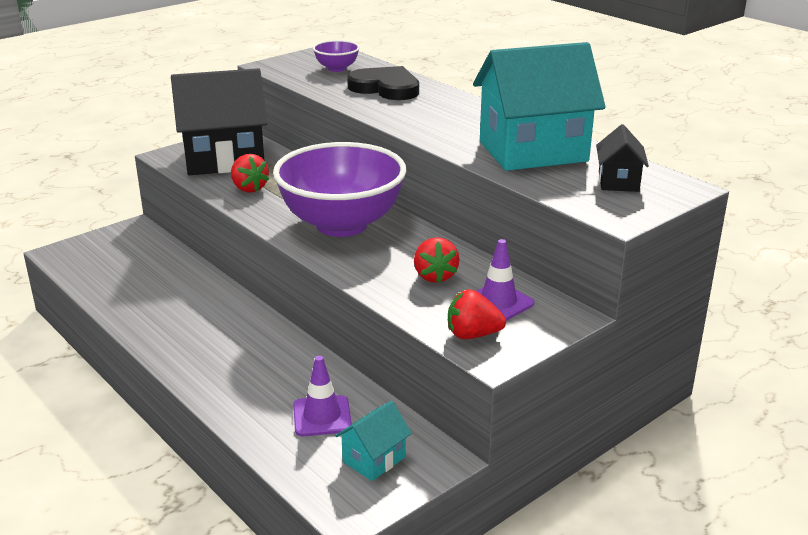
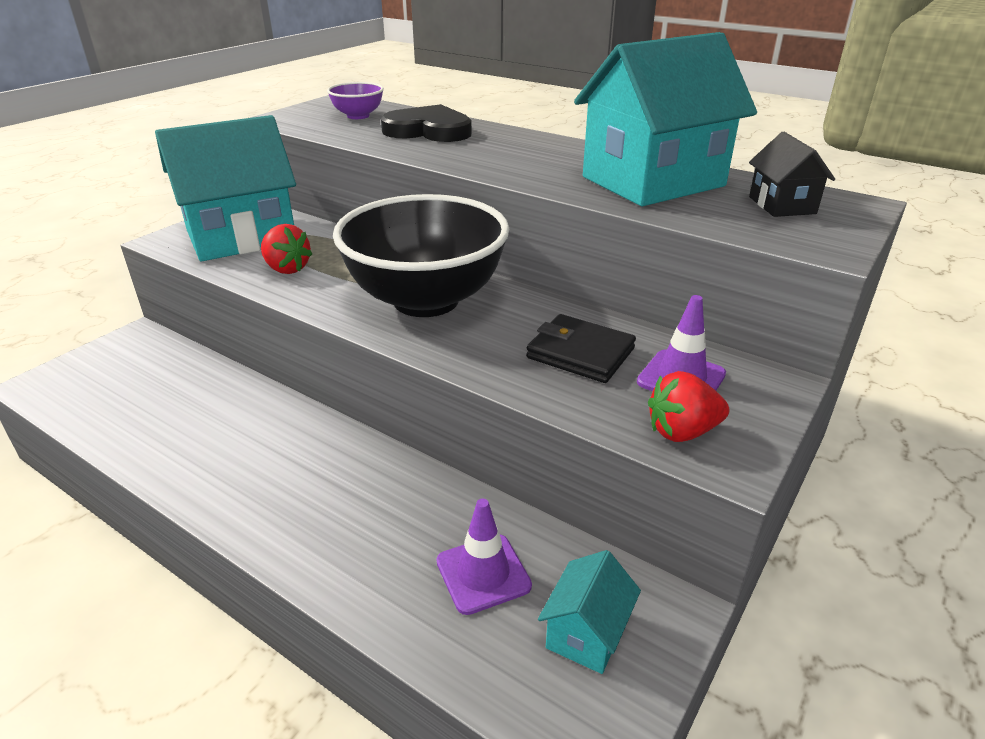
camera: 15 degrees left, 5 degrees up
(224, 159) = (241, 237): black house -> turquoise house
(341, 224) = (426, 300): purple bowl -> black bowl
(435, 276) = (580, 353): red strawberry -> black wallet

